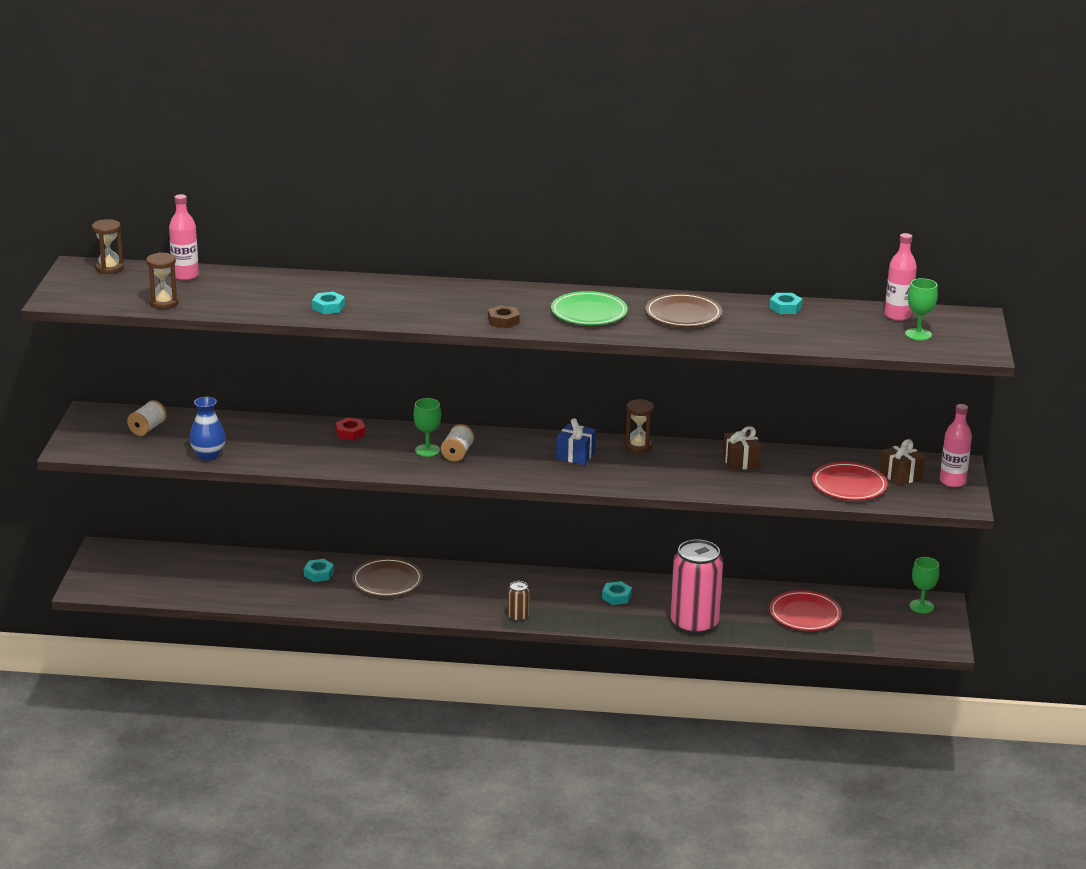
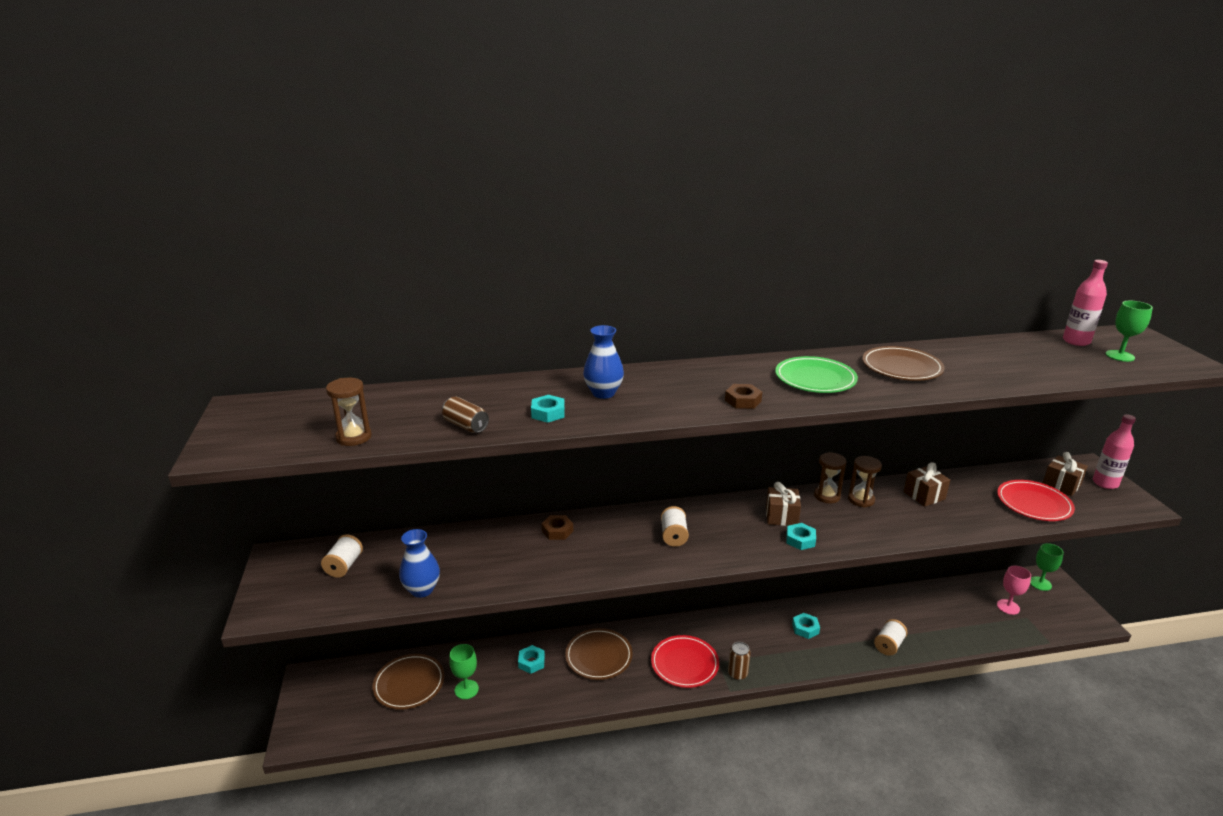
camera: 15 degrees left, 0 degrees up
(109, 268) = (276, 403): brown hourglass -> brown hourglass (861, 500)
(185, 275) = (368, 399): pink bottle -> none
(195, 569) = (409, 684): none -> brown plate
(255, 307) = (466, 426): none -> brown can
(350, 433) = (557, 531): red nut -> brown nut
(387, 298) = (603, 393): none -> blue vase
(427, 450) = (643, 538): green goblet -> green goblet (466, 689)
(575, 455) = (781, 516): blue gift -> brown gift
(694, 624) = (889, 645): pink can -> white spool
(785, 307) = (977, 347): turquoise nut -> turquoise nut (800, 540)
(805, 614) = (965, 613): red plate -> red plate (684, 664)
(860, 618) = (1008, 607): none -> pink goblet

